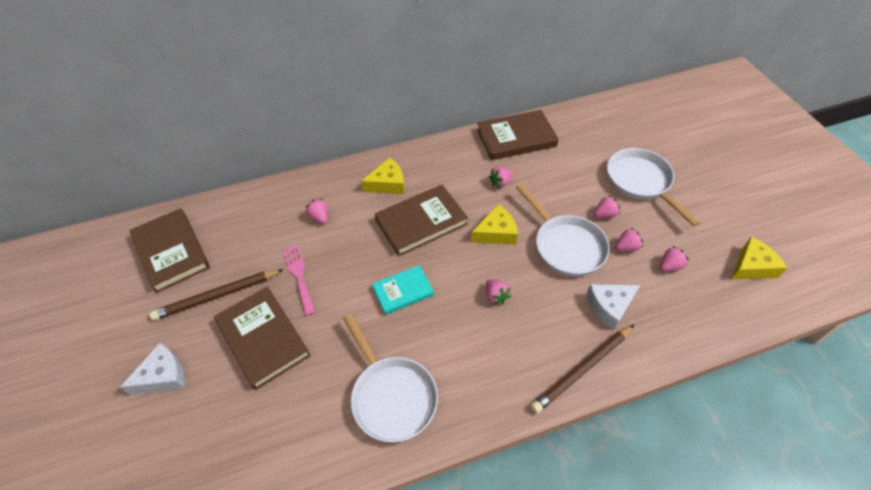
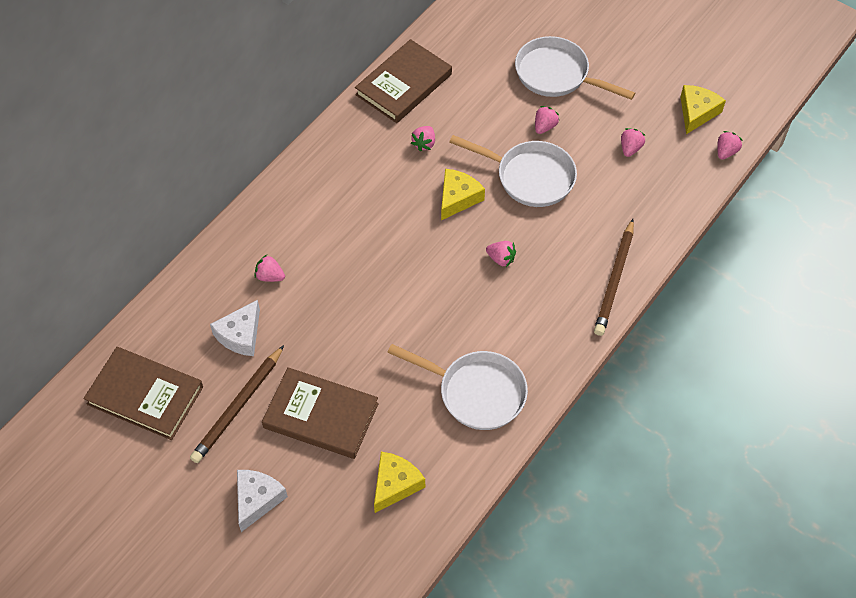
camera: 35 degrees left, 5 degrees up
(299, 275) = (302, 343): pink fork -> none
(387, 184) = (310, 204): yellow cheese -> yellow cheese (395, 484)
(403, 291) = (414, 301): turquoise book -> none
(421, 222) = (377, 226): brown book -> none
(609, 306) = (603, 214): white cheese -> white cheese (240, 335)
(626, 247) = (583, 150): pink strawberry -> pink strawberry (726, 152)

